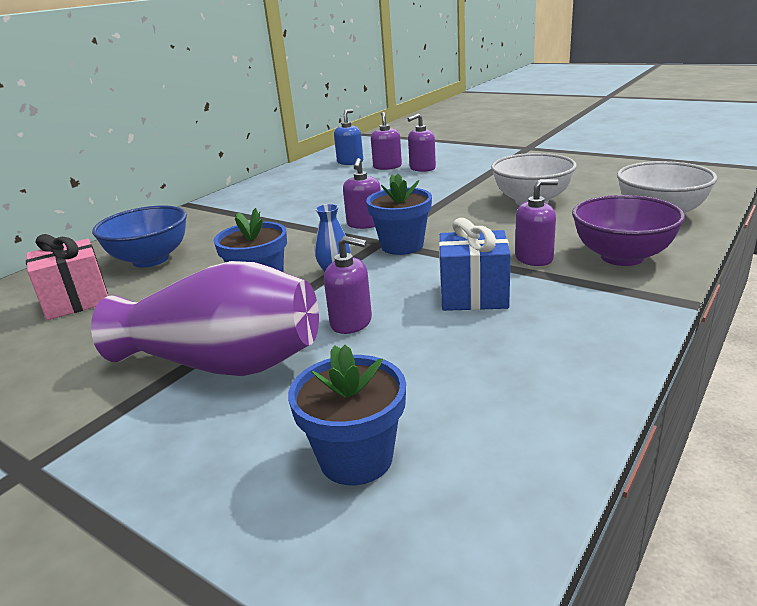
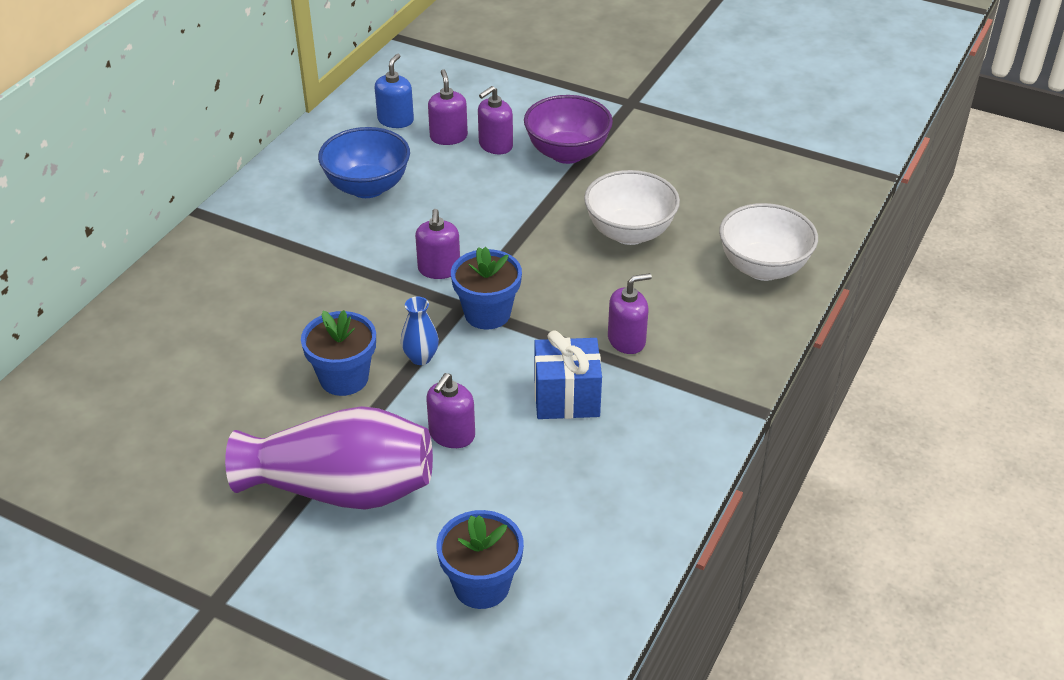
camera: 10 degrees left, 15 degrees up
(76, 301) = (145, 400): pink gift -> none
(150, 259) = (199, 329): blue bowl -> blue bowl (367, 187)
(351, 322) = (452, 435): purple soap dispenser -> purple soap dispenser turned 105 degrees clockwise
(622, 257) = (712, 341): purple bowl -> purple bowl (567, 153)

